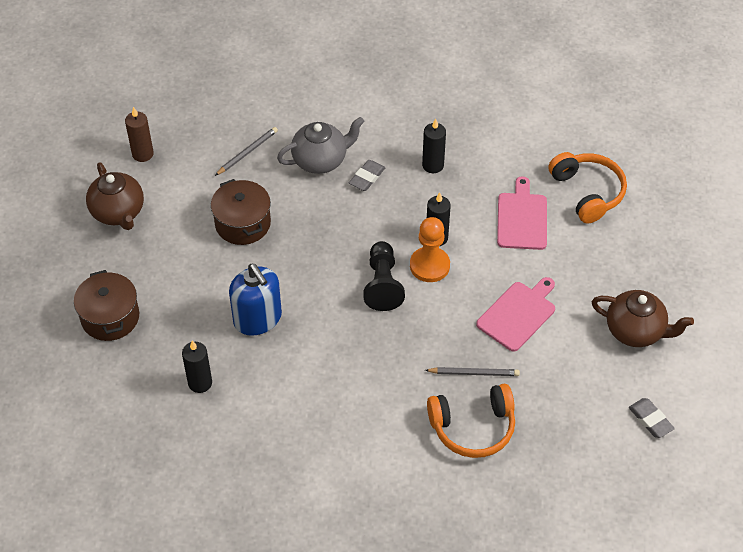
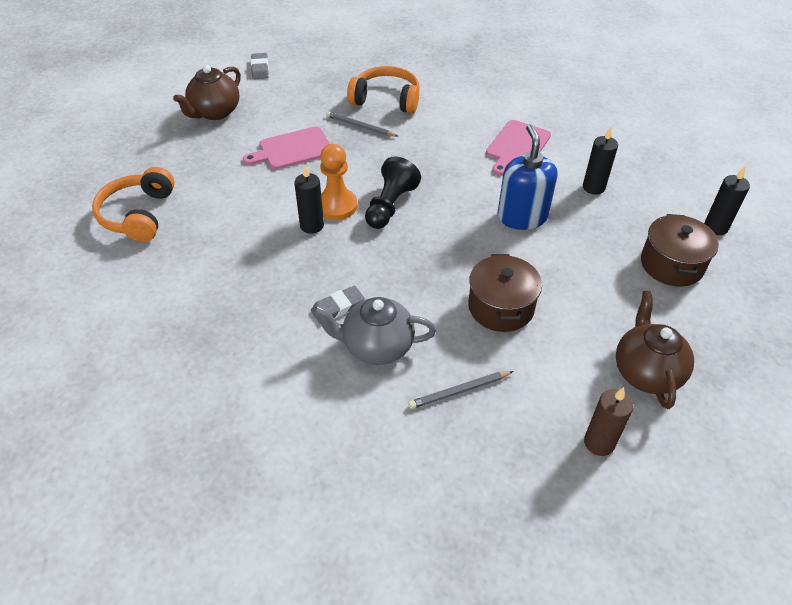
camera: 155 degrees left, 5 degrees down
(433, 165) = (258, 294): black candle -> black candle (715, 227)
(522, 218) = (219, 214): pink cutting board -> pink cutting board (517, 146)
(636, 331) = (214, 112): brown teapot -> brown teapot turned 105 degrees counterclockwise

